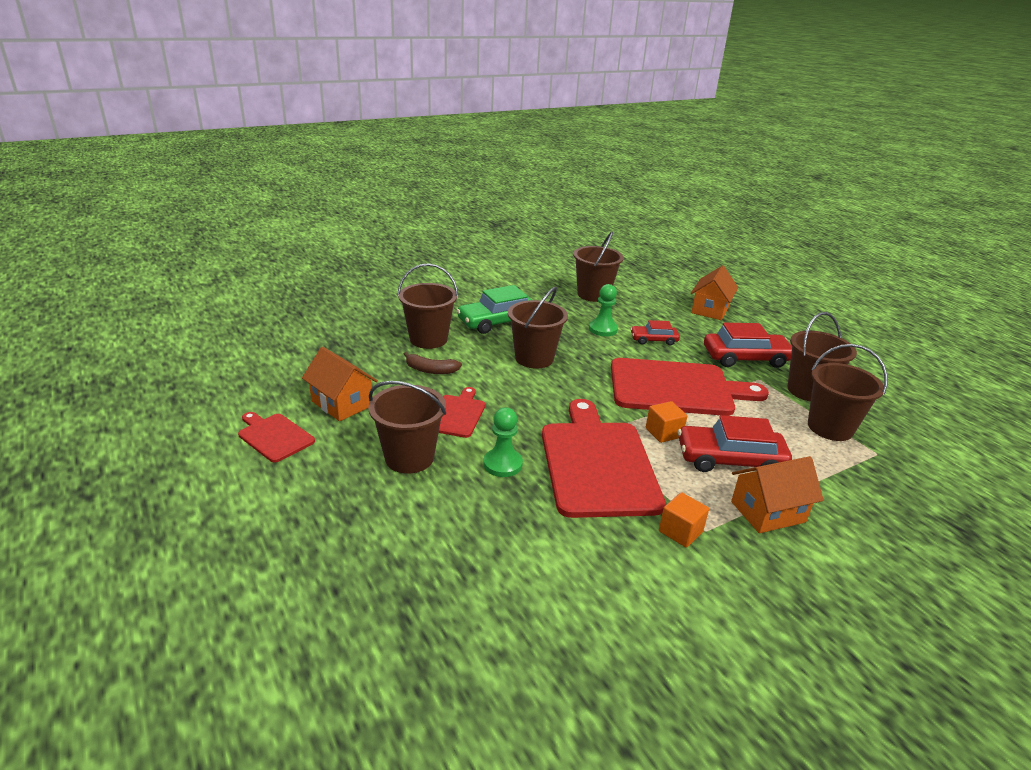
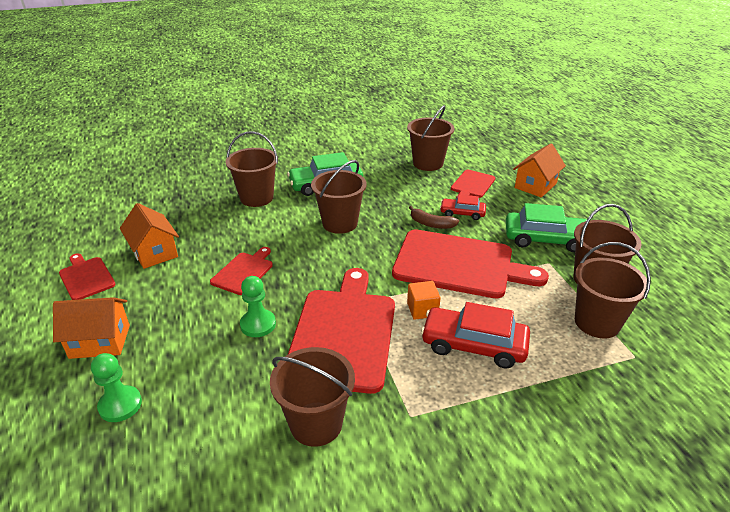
camera: 15 degrees right, 5 degrees up
(409, 457) = (182, 309): brown bucket -> brown bucket (316, 423)
(431, 370) = (243, 227): brown banana -> brown banana (431, 224)
(603, 329) = (419, 199): green pawn -> green pawn (120, 405)
(649, 313) = (472, 185): none -> red cutting board
(680, 531) = (385, 413): orange cube -> none
(745, 358) = (545, 239): red car -> green car
(768, 512) = (483, 405): orange house -> orange house (100, 341)

